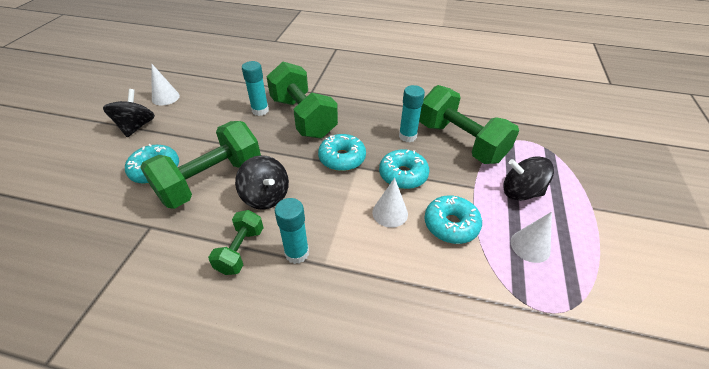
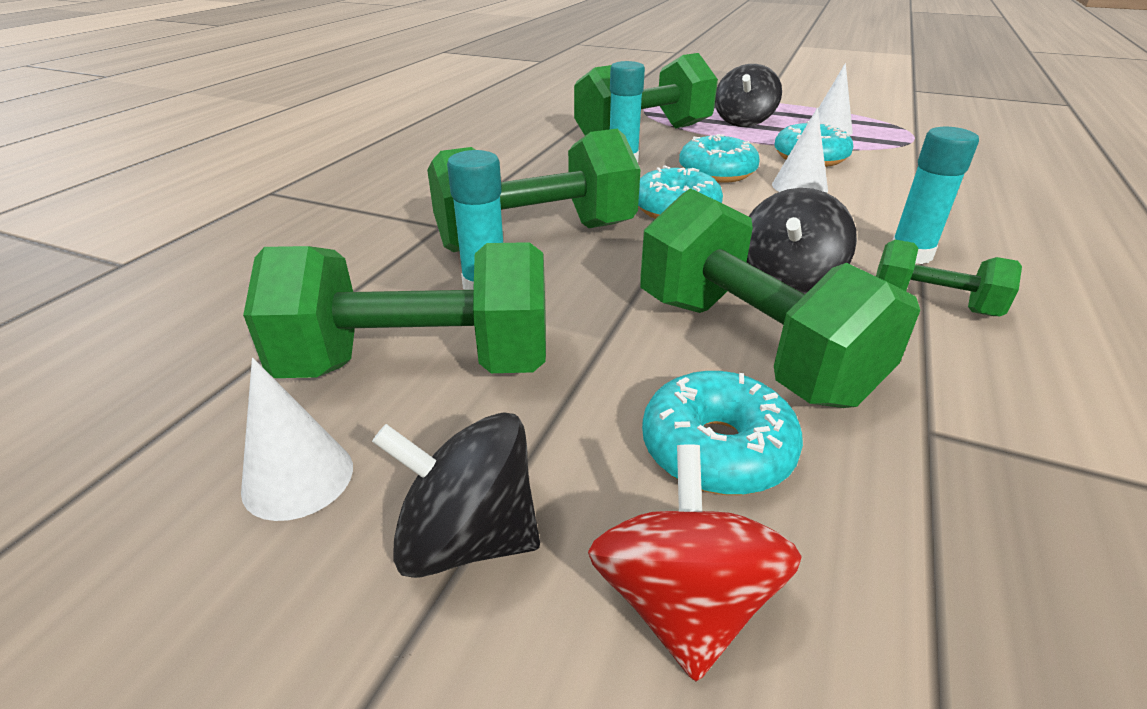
camera: 80 degrees left, 10 degrees down
(103, 163) = (683, 602): none -> red spinning top
(211, 106) = (419, 365): none -> green dumbbell
(266, 196) = (787, 279): black spinning top -> black spinning top turned 150 degrees clockwise

